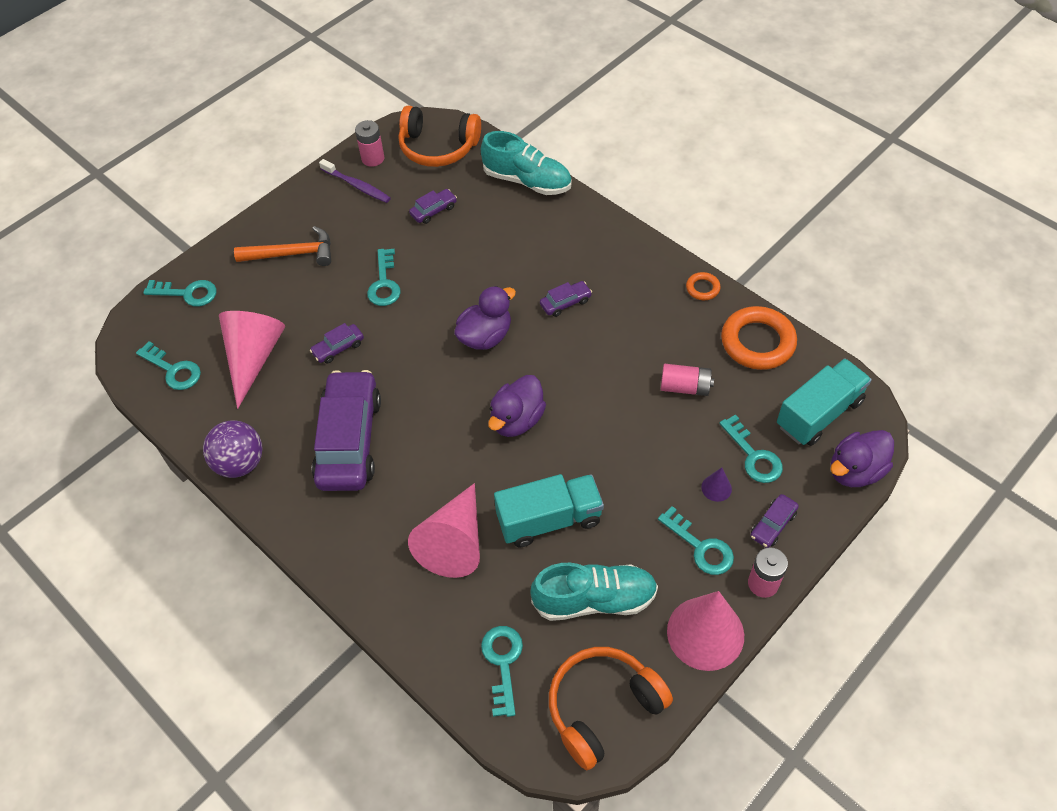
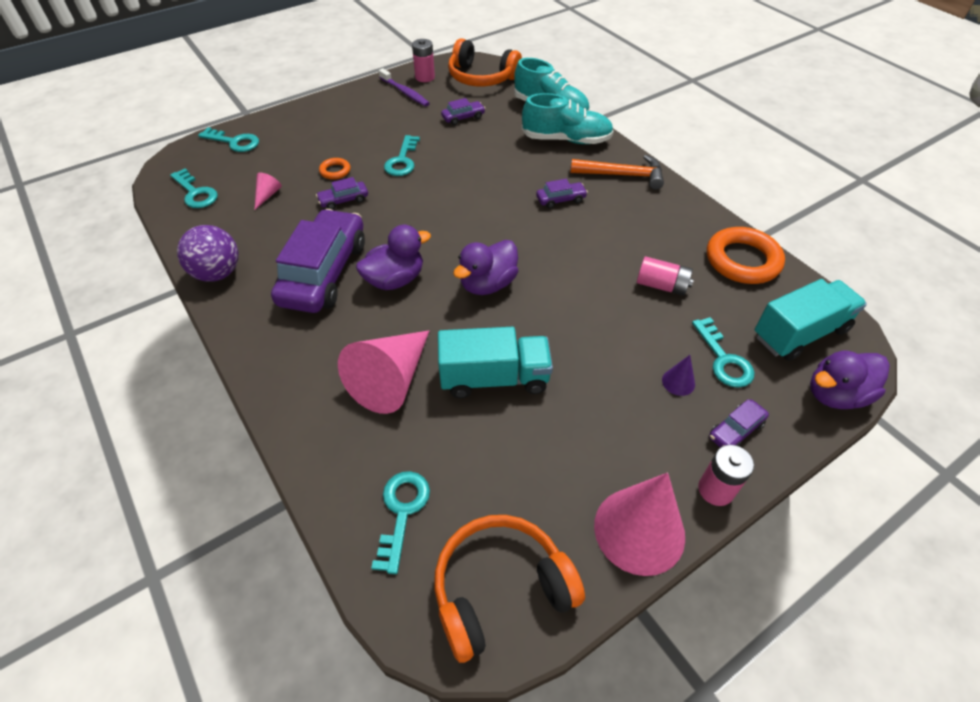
camera: 10 degrees right, 5 degrees down
(253, 357) = (267, 195): pink cone -> pink cone, size x0.43
(293, 254) = (333, 129): orange hammer -> orange hammer (623, 175)
(485, 336) = (479, 213): purple duck -> purple duck (395, 280)
(594, 599) = (521, 466): turquoise shoe -> turquoise shoe (566, 140)
(700, 547) = (650, 436): turquoise key -> none
(702, 288) = (694, 209): orange ring -> orange ring (335, 171)

